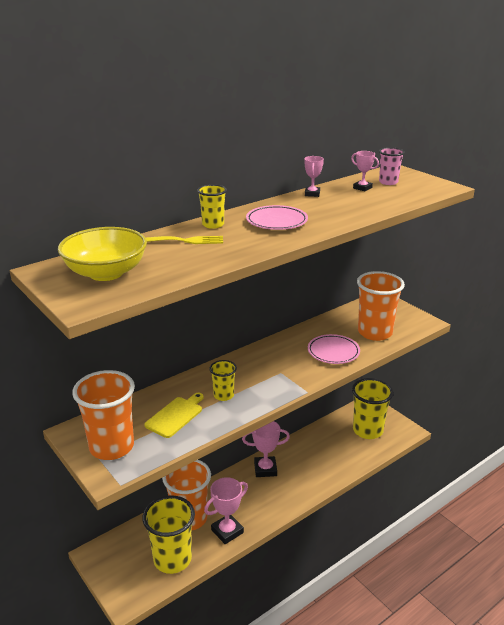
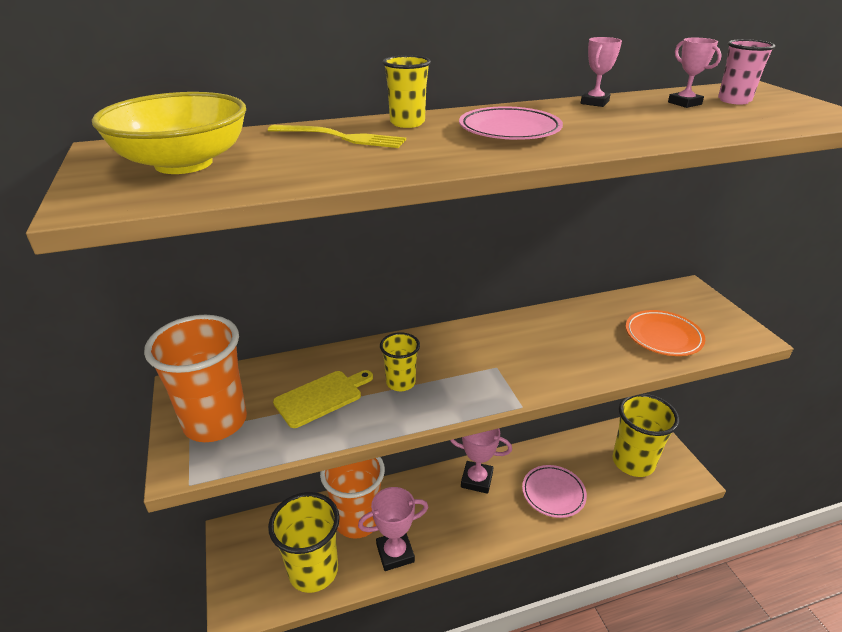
camera: 20 degrees right, 5 degrees up
(333, 352) = (587, 353): pink plate -> pink plate (553, 493)
(375, 332) = (663, 336): orange cup -> orange plate

